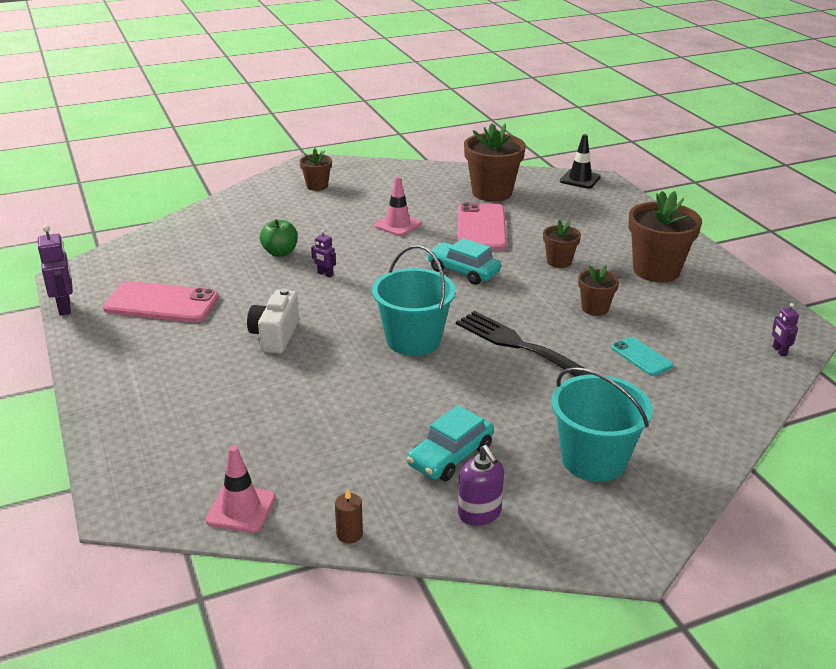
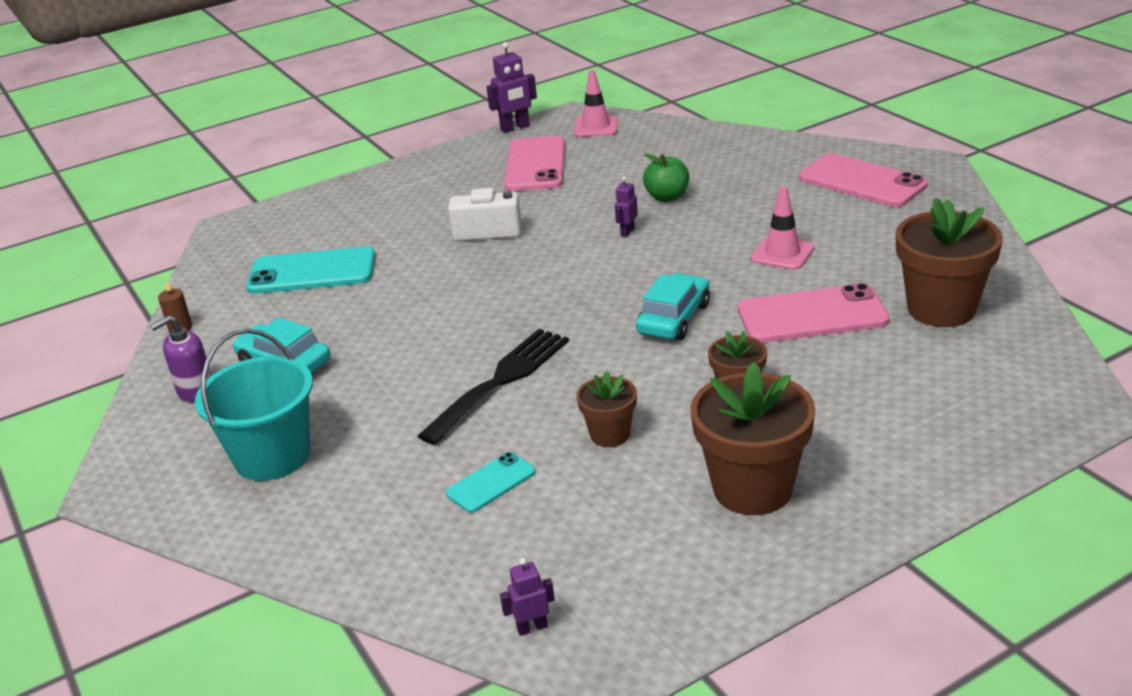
camera: 85 degrees right, 0 degrees up
(241, 509) = (220, 273): pink traffic cone -> pink traffic cone (596, 127)
(283, 440) = (312, 272): none -> turquoise phone
(317, 186) = (862, 182): brown flower pot -> pink phone
(413, 340) = (497, 309): turquoise bucket -> none
(580, 179) = (1067, 387): black traffic cone -> none

